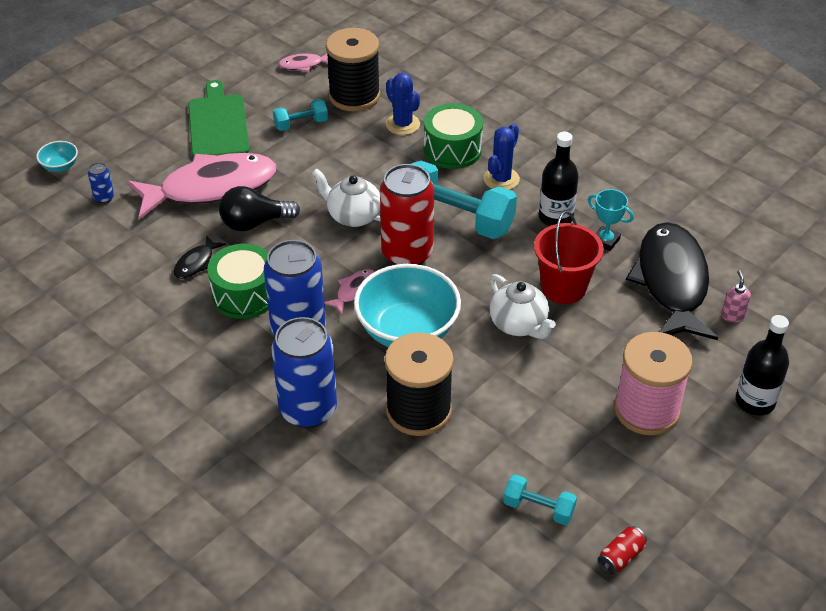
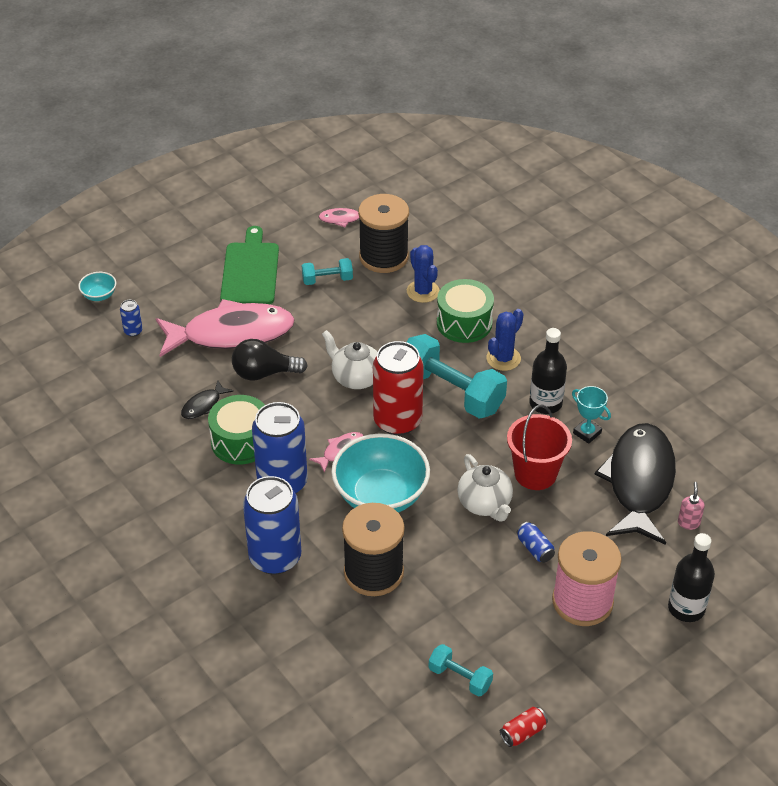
camera: 10 degrees right, 0 degrees up
(583, 363) = (535, 548): none -> blue can

